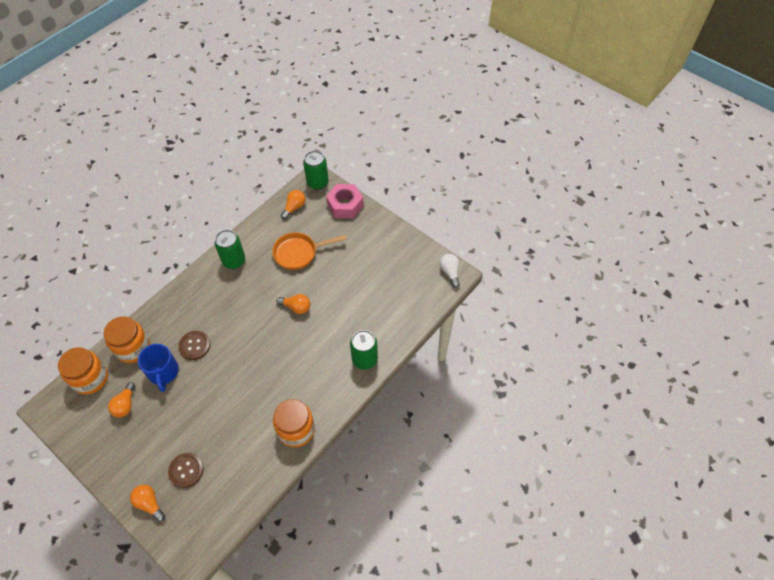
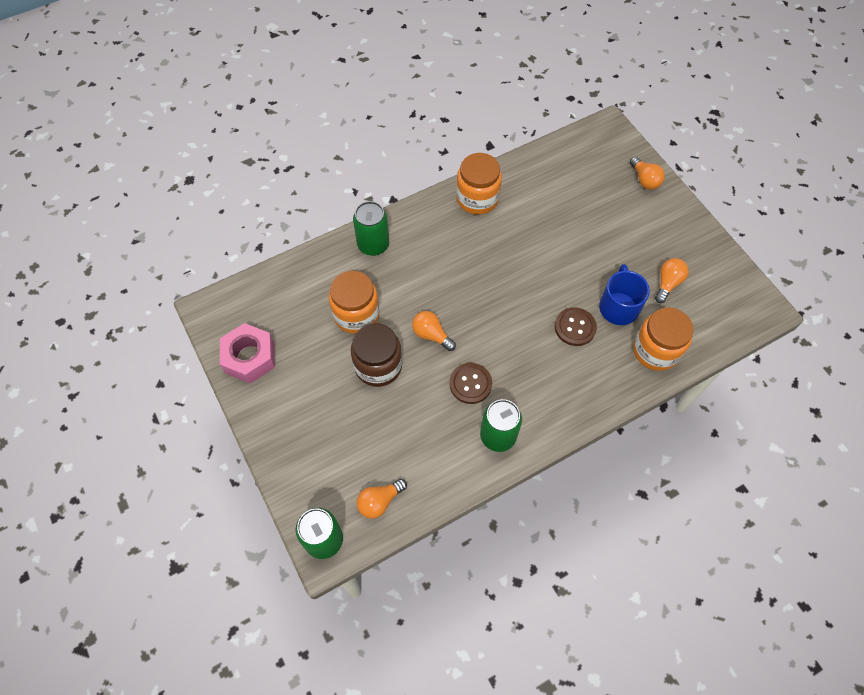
camera: 160 degrees left, 5 degrees up
(90, 378) = (711, 328): orange jar -> orange jar (356, 314)
(186, 470) = (603, 197): brown button -> brown button (470, 384)
(299, 253) = (400, 415): orange pan -> none
(325, 276) = (378, 366): none -> brown jar
(345, 205) = (300, 476): pink nut -> pink nut (249, 357)
(450, 272) = (213, 315): white light bulb -> none

